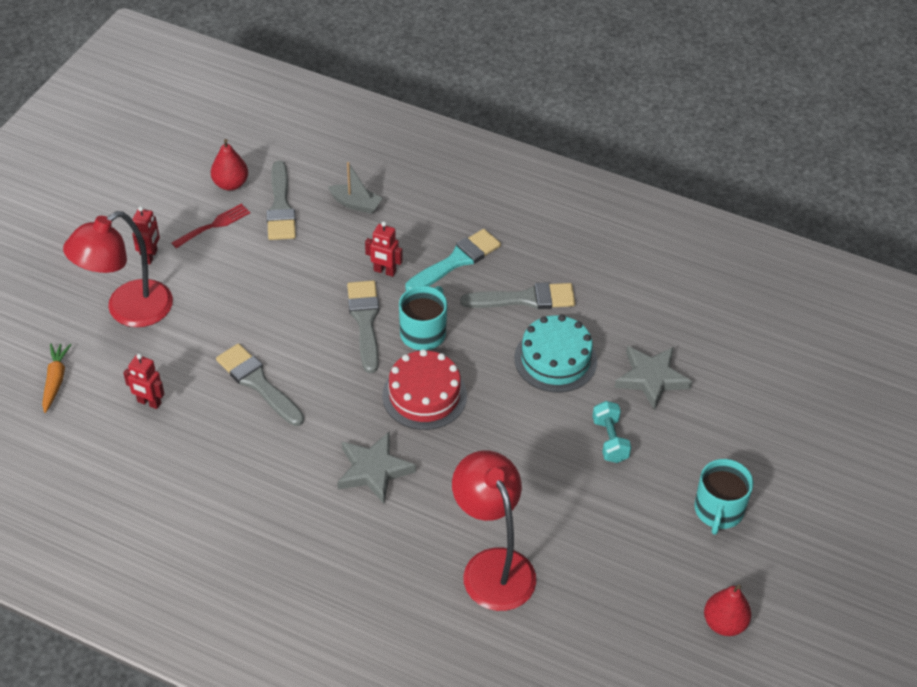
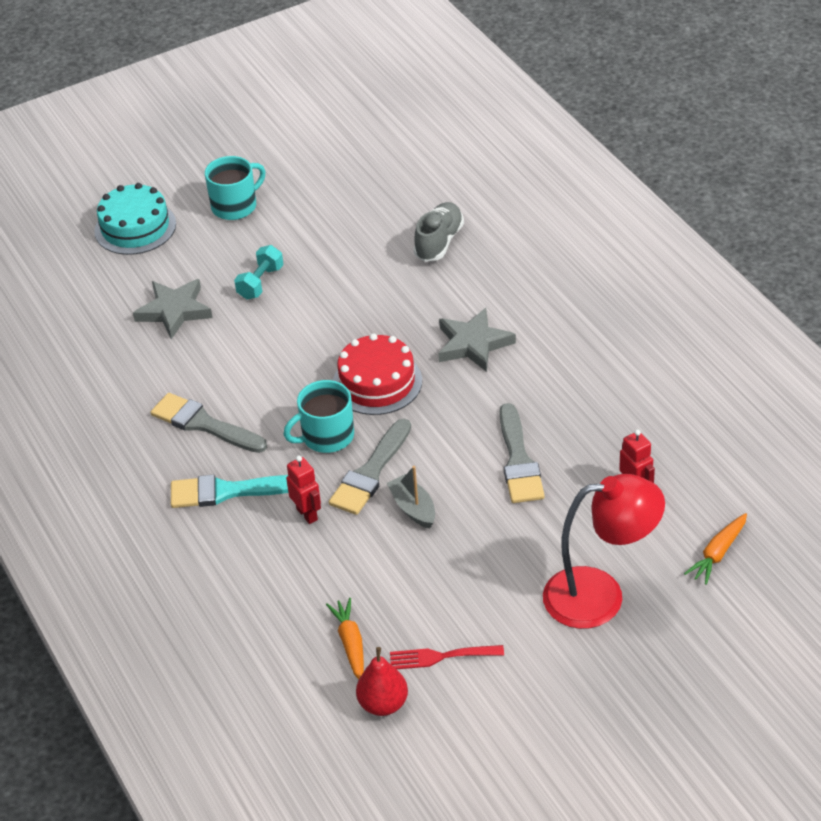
camera: 140 degrees left, 5 degrees down
(150, 256) = (537, 651): red robot -> none
(280, 207) = (350, 644): grey brush -> orange carrot
(356, 204) = (268, 606): grey boat -> grey boat (413, 508)
(492, 566) = (439, 242): red lamp -> grey shoe
(555, 359) = (235, 361): turquoise cake -> turquoise cake (135, 227)
(724, 623) = (311, 147): red pear -> none

